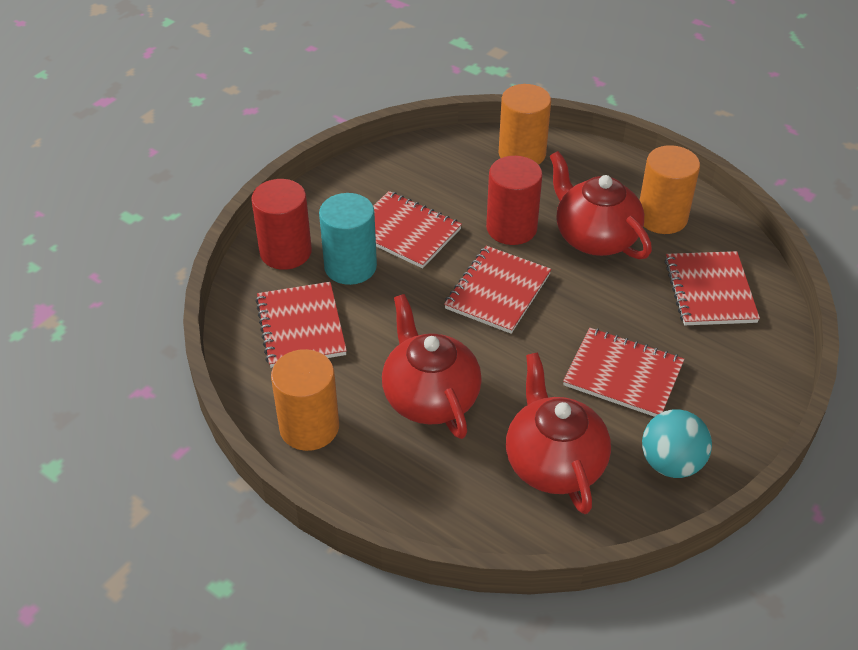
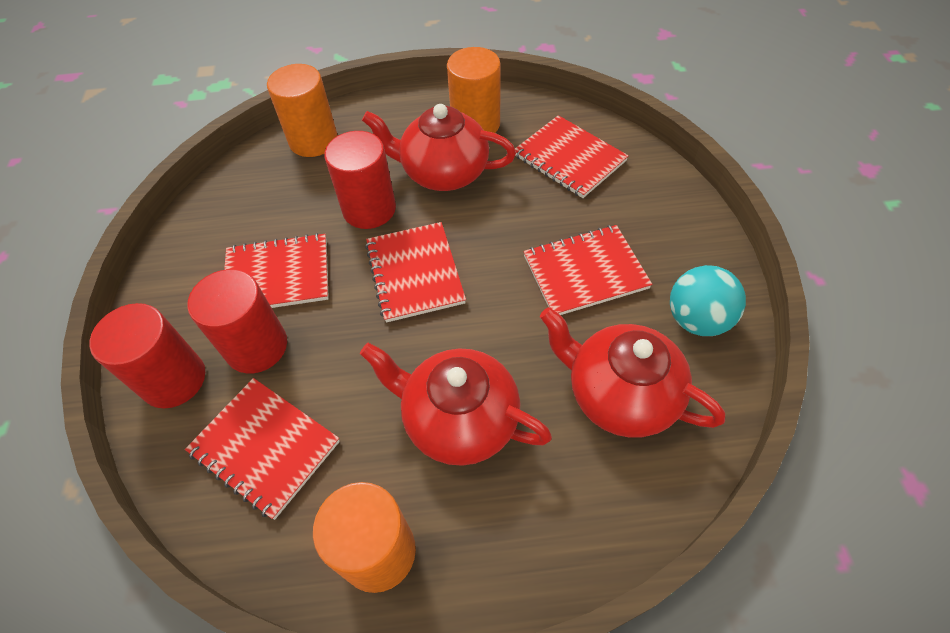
camera: 40 degrees left, 10 degrees up
(350, 266) = (256, 346): turquoise cylinder -> red cylinder

